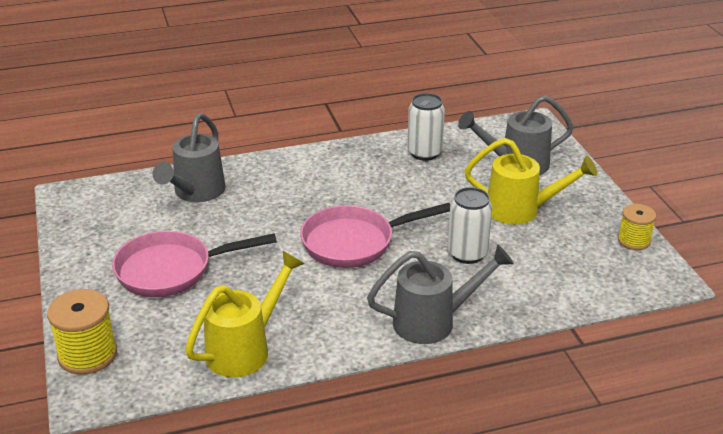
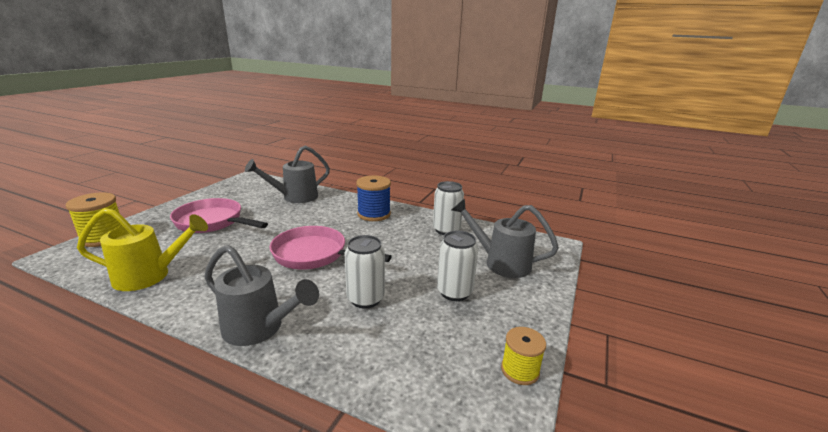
camera: 40 degrees right, 10 degrees down
(326, 170) = (374, 214): none -> blue spool
(521, 210) = (454, 292): yellow watering can -> white can

